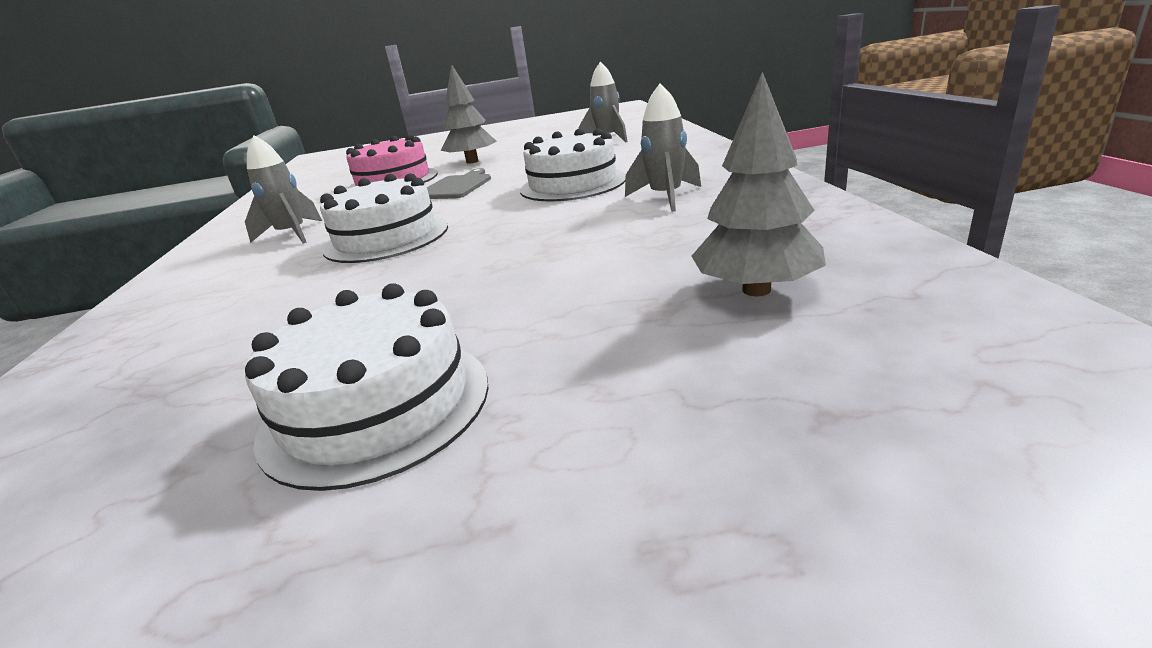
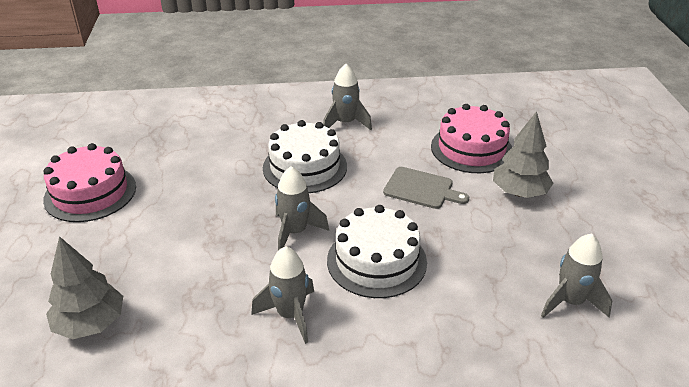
camera: 90 degrees right, 10 degrees up
(376, 406) = (90, 193): white cake -> pink cake
(527, 219) = (295, 232): none -> grey rocket

